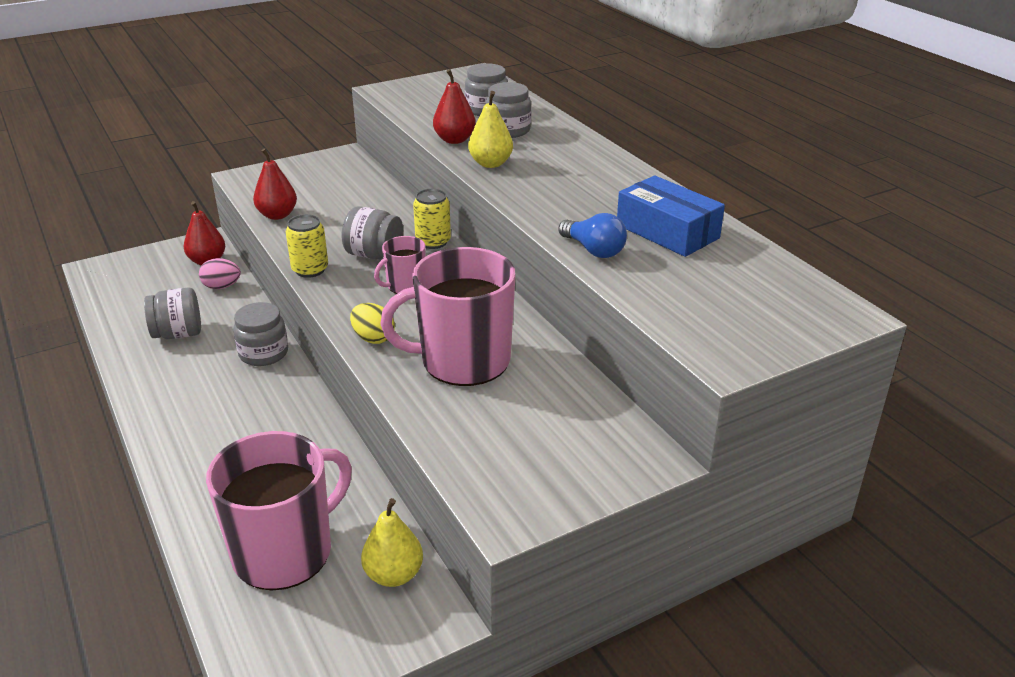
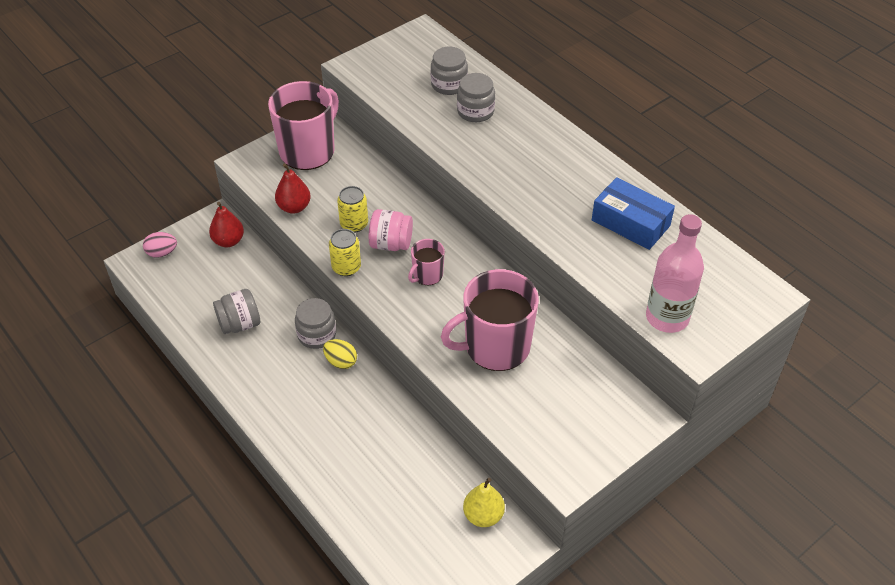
camera: 10 degrees left, 15 degrees up
(222, 286) = (253, 268): pink egg -> pink egg (162, 253)
(285, 551) = (403, 509): pink mug -> pink mug (308, 150)
(373, 338) = (422, 333): yellow egg -> yellow egg (341, 362)
(374, 255) = (391, 244): grey jar -> pink jar
(433, 242) = (433, 223): yellow can -> yellow can (354, 224)
(454, 140) = (435, 129): red pear -> none
(490, 163) = (474, 157): yellow pear -> none
(594, 250) = (582, 251): blue light bulb -> none
(692, 322) = (667, 317): none -> pink bottle

